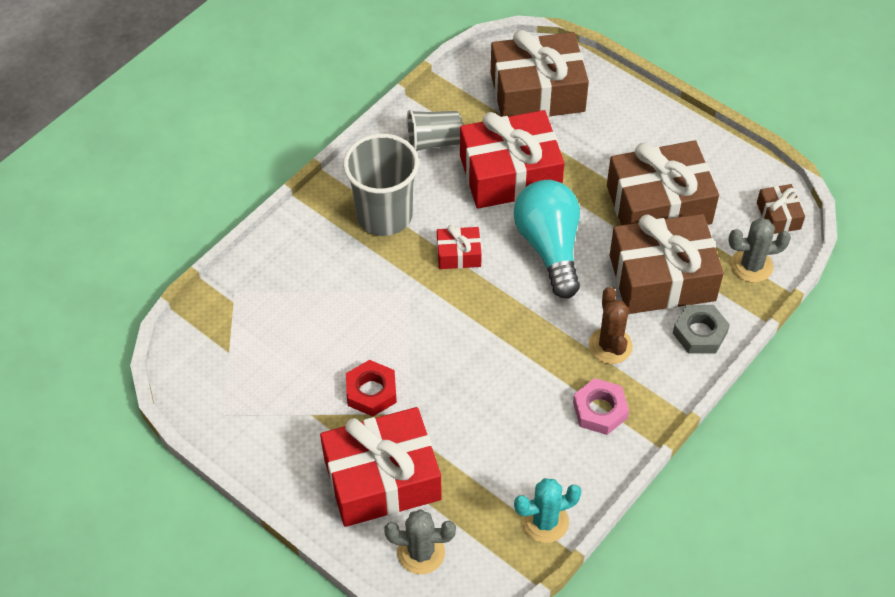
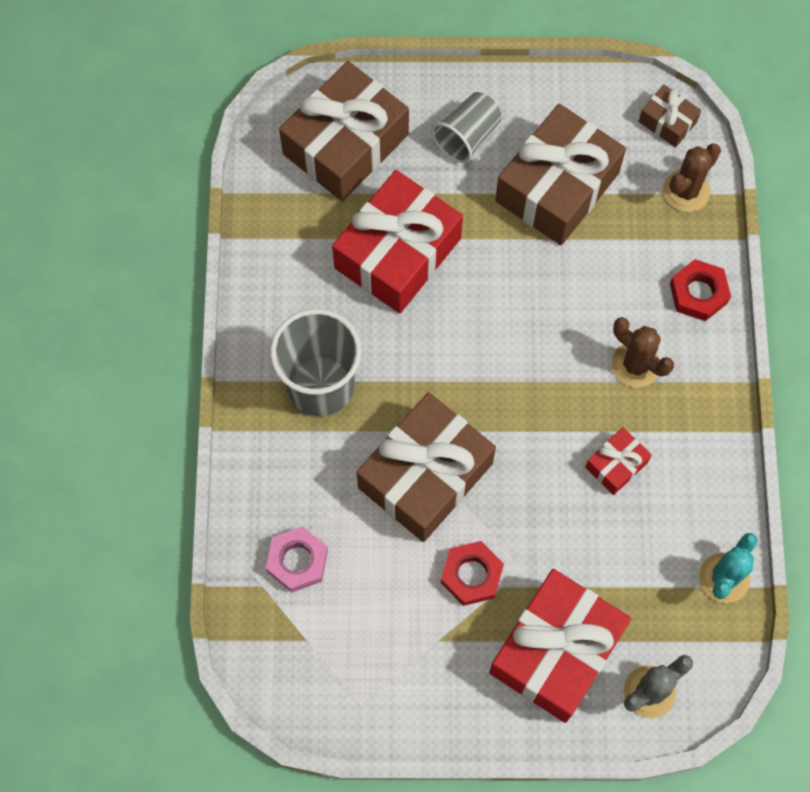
camera: 40 degrees left, 15 degrees up
(434, 142) = (296, 271): grey cup -> grey cup (467, 136)
(458, 254) = (425, 374): red gift -> red gift (616, 465)
(549, 247) = (499, 304): turquoise light bulb -> none
(600, 410) = (679, 435): pink nut -> pink nut (297, 561)
(662, 278) = (622, 261): brown gift -> brown gift (425, 475)
(700, 333) = (698, 293): grey nut -> red nut
(751, 265) = (686, 191): grey cactus -> brown cactus

